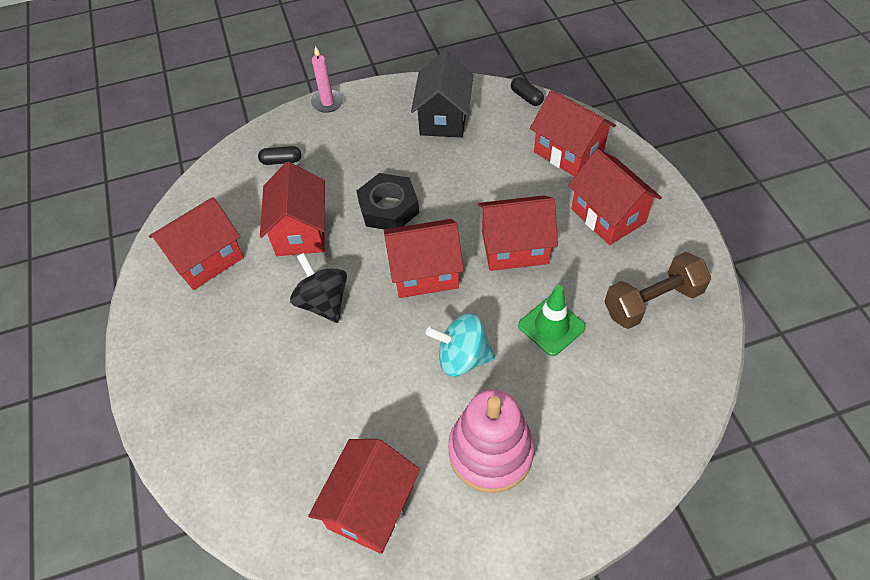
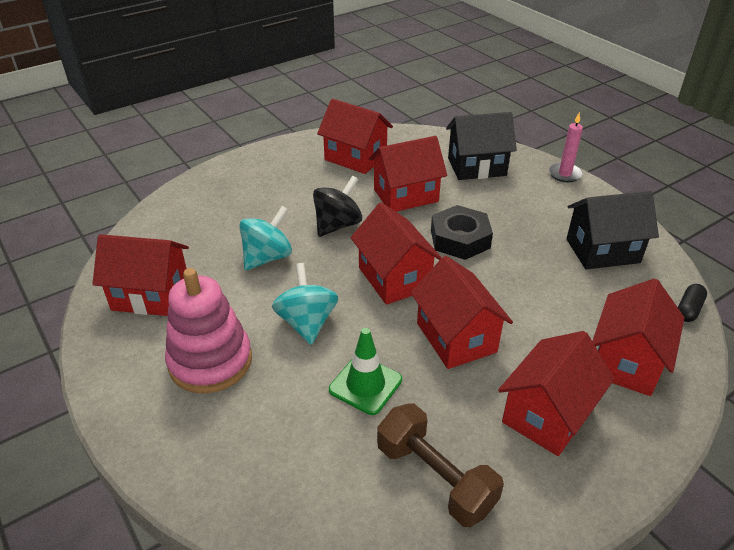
camera: 70 degrees right, 15 degrees down
(281, 161) = (476, 167): black capsule -> black house
(350, 377) = (267, 257): none -> turquoise spinning top

